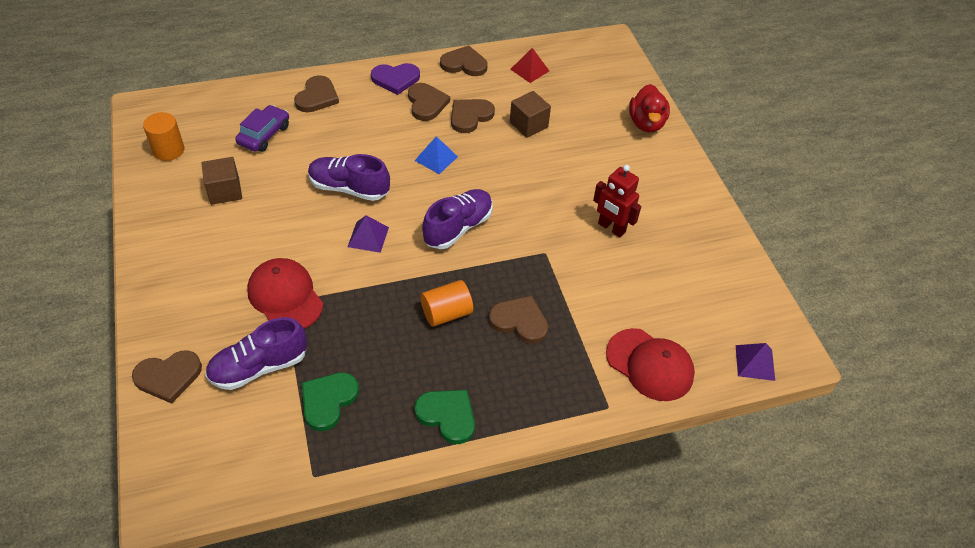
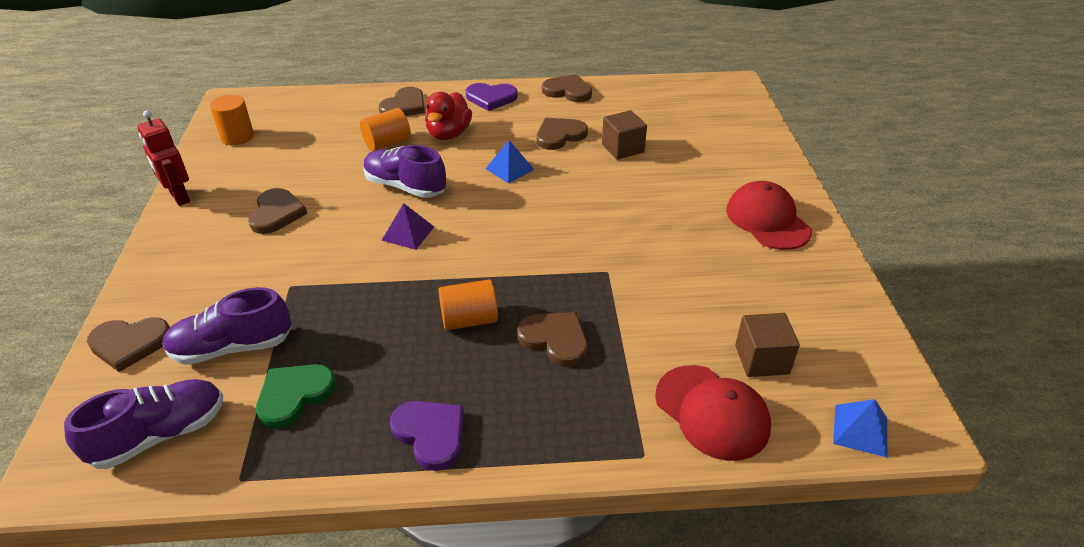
camera: 15 degrees right, 10 degrees down
(225, 191) = (275, 176): brown cube -> brown cube (761, 359)
(264, 135) = (337, 132): purple car -> none
(285, 297) = (293, 280): red cap -> red cap (767, 220)
(316, 142) = (387, 143): none -> orange cylinder
(426, 103) = (516, 120): brown heart -> brown heart (276, 213)
(447, 416) = (431, 434): green heart -> purple heart
(458, 227) = (512, 235): purple shoe -> purple shoe (160, 435)
(529, 70) = (637, 101): red pyramid -> none
(611, 228) = (695, 255): red robot -> red robot (179, 197)
(646, 123) = (760, 159): red duck -> red duck (449, 134)
(755, 362) = (860, 430): purple pyramid -> blue pyramid

